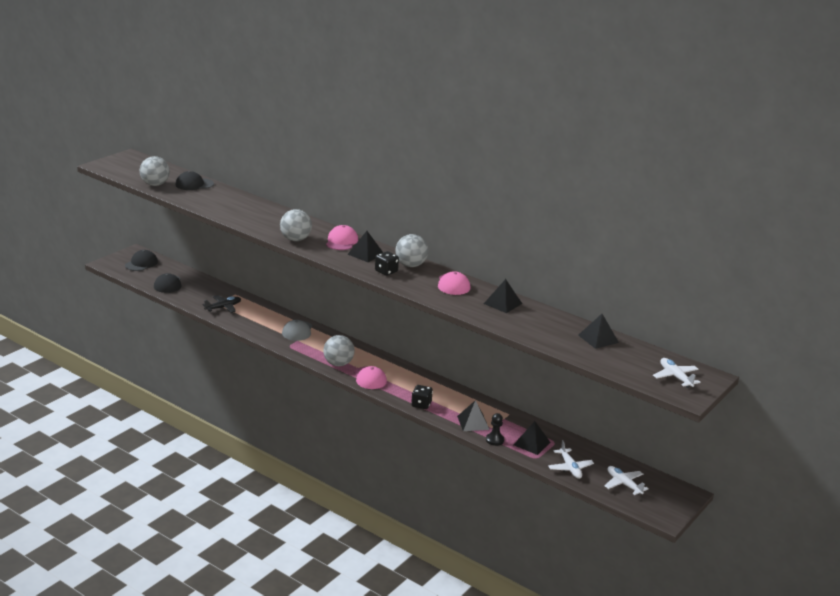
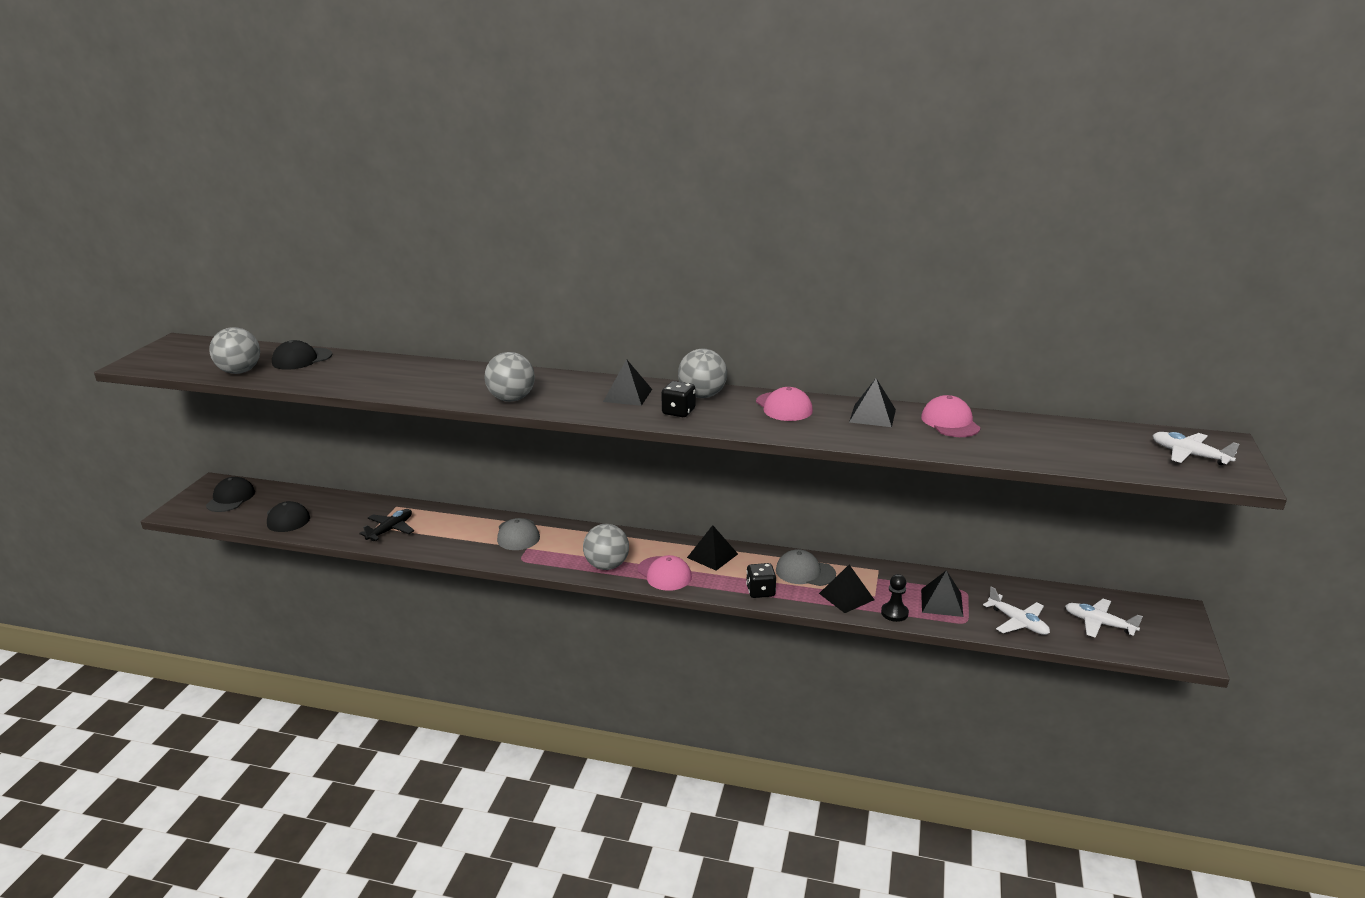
camera: 20 degrees left, 0 degrees up
(341, 241) = (579, 387): pink cap -> pink cap (950, 422)
(459, 402) = (805, 572): none -> grey cap
(598, 338) = (1039, 430): black pyramid -> black pyramid (712, 555)

